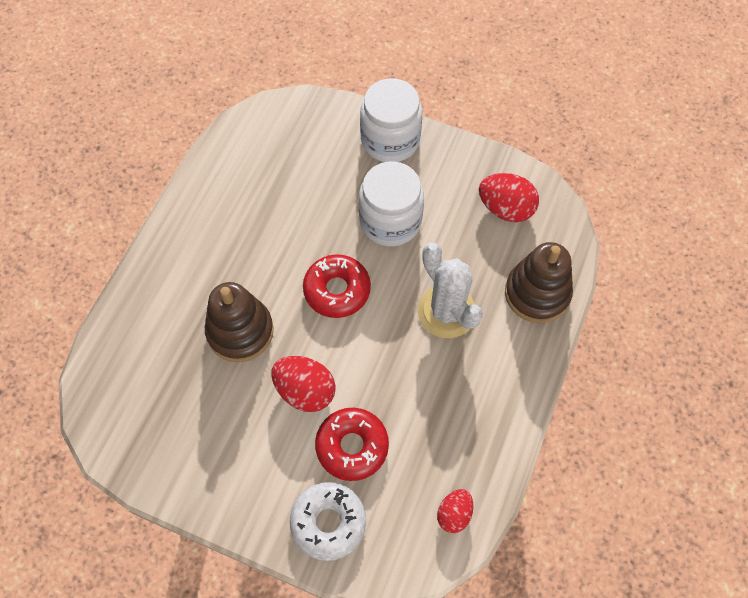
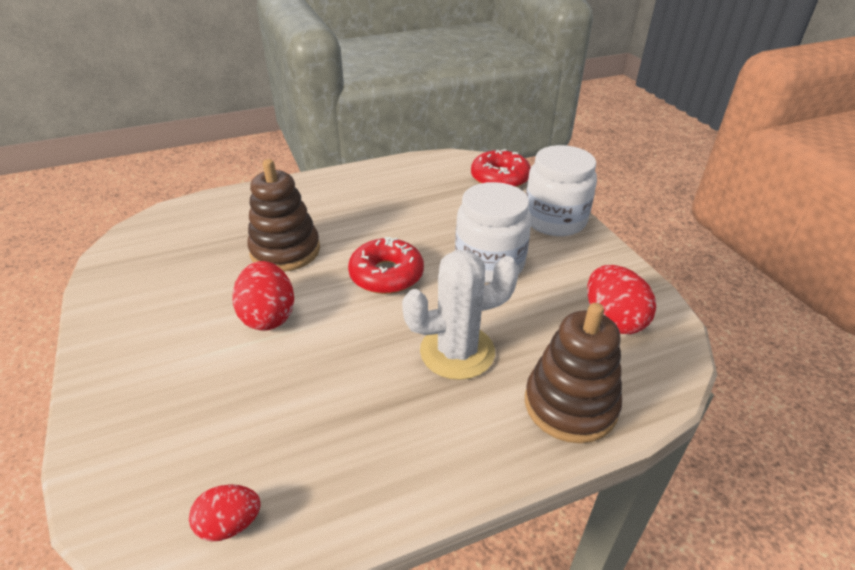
camera: 45 degrees right, 25 degrees down
(328, 522) = (136, 420): white donut -> none
(352, 446) = (240, 381): red donut -> red donut (500, 178)
(446, 311) = (457, 352): white cactus -> white cactus turned 60 degrees clockwise

